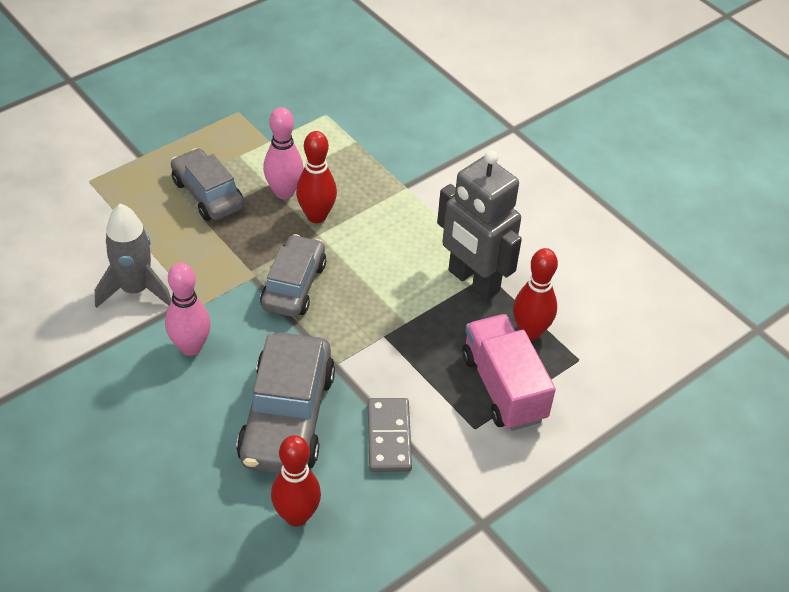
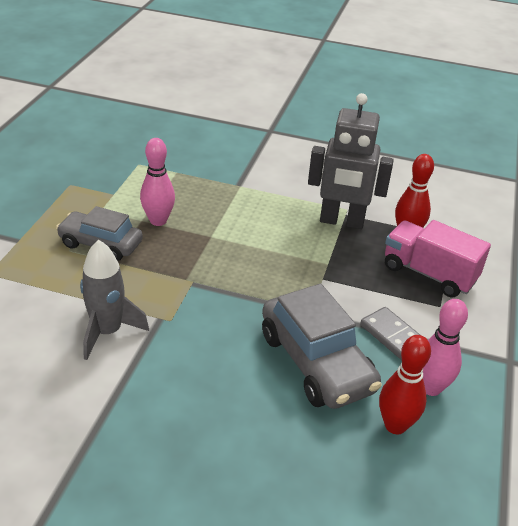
camera: 35 degrees left, 10 degrees down
(191, 347) = (194, 351): pink bowling pin -> pink bowling pin (430, 388)
(294, 285) = (228, 275): grey car -> none
(316, 216) = (197, 226): red bowling pin -> none

